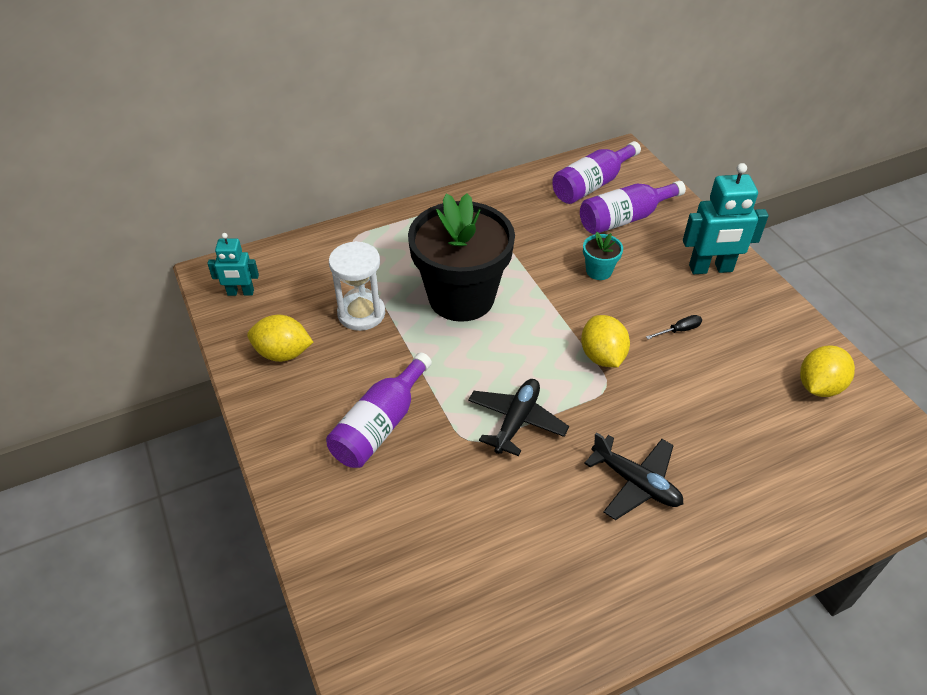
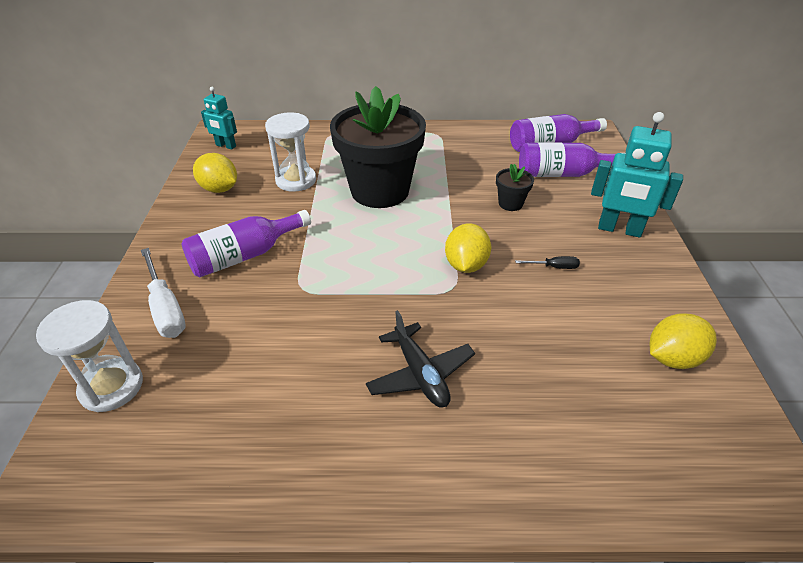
camera: 25 degrees right, 5 degrees down
(347, 514) = (166, 308): none -> white screwdriver
(366, 615) = (111, 387): none -> white hourglass
(516, 421) = (353, 288): black plane -> none
(599, 271) = (510, 204): turquoise flower pot -> black flower pot

